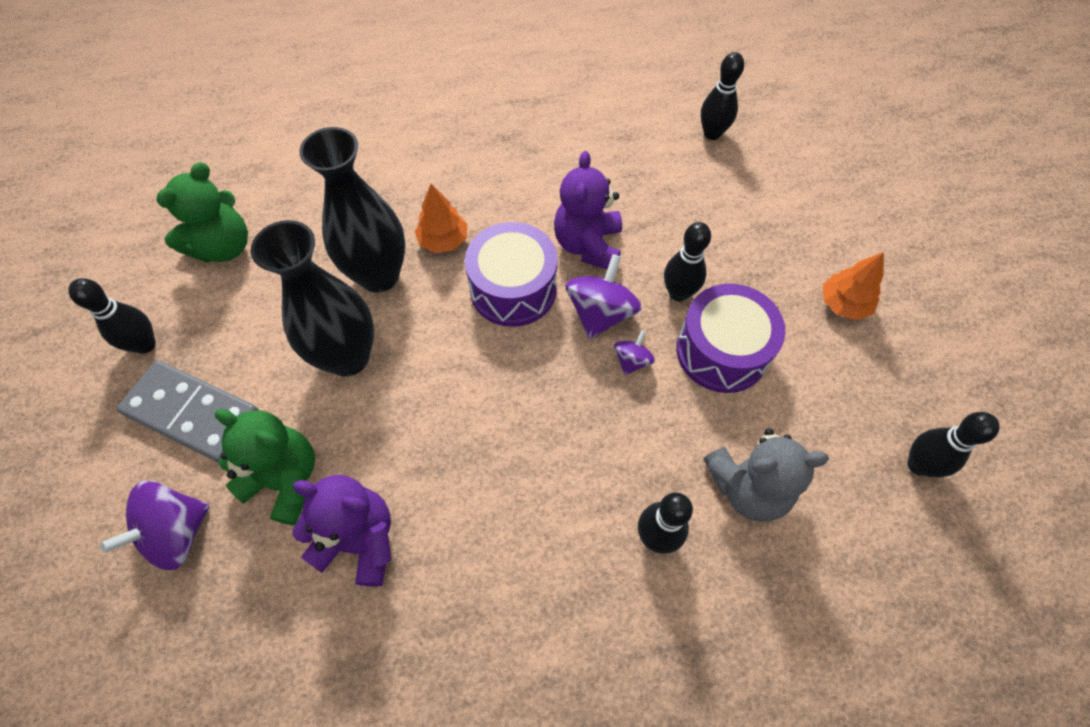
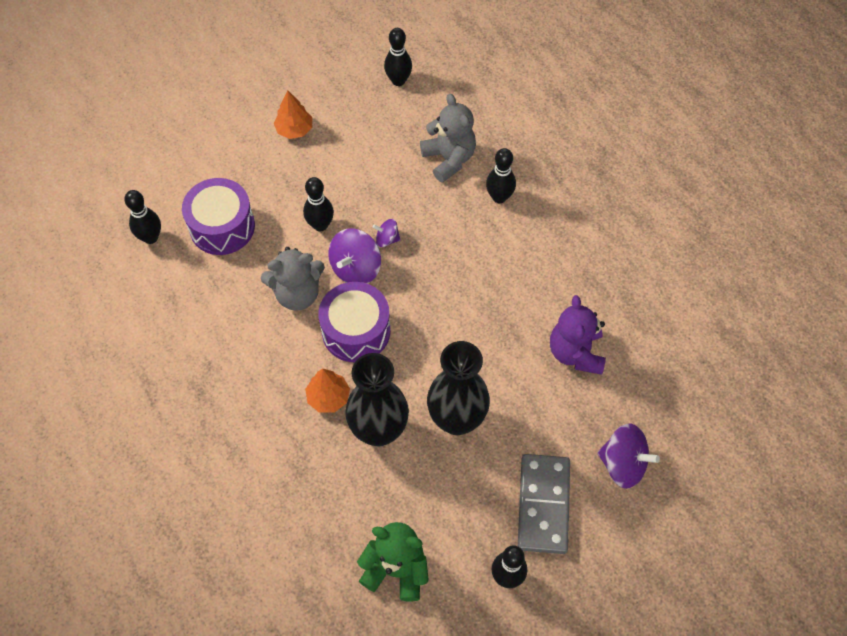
camera: 110 degrees left, 0 degrees up
(285, 480) = (560, 415): green teddy bear -> none
(588, 245) = (297, 293): purple teddy bear -> grey teddy bear
(600, 313) = (356, 268): purple spinning top -> purple spinning top turned 60 degrees counterclockwise
(721, 351) = (359, 190): purple drum -> purple drum (222, 226)

